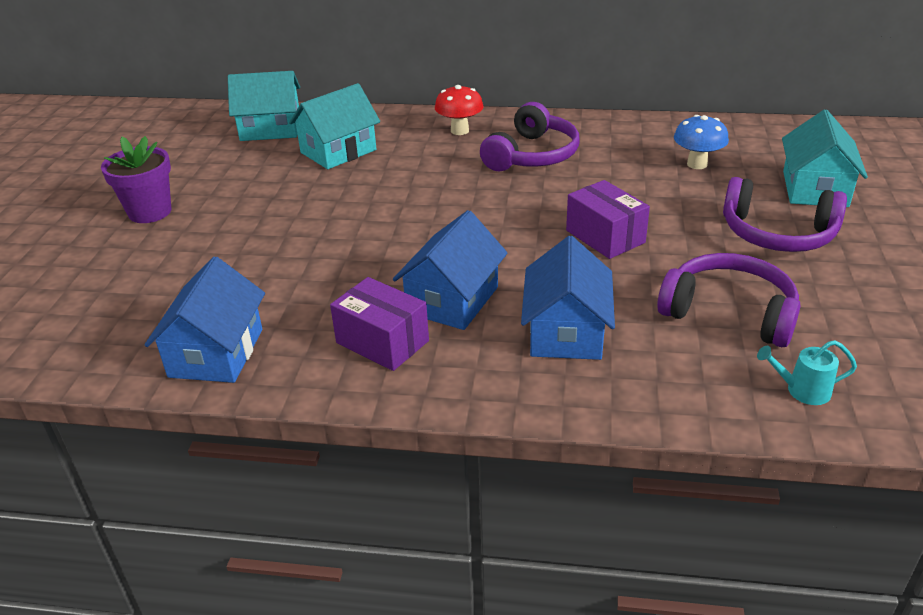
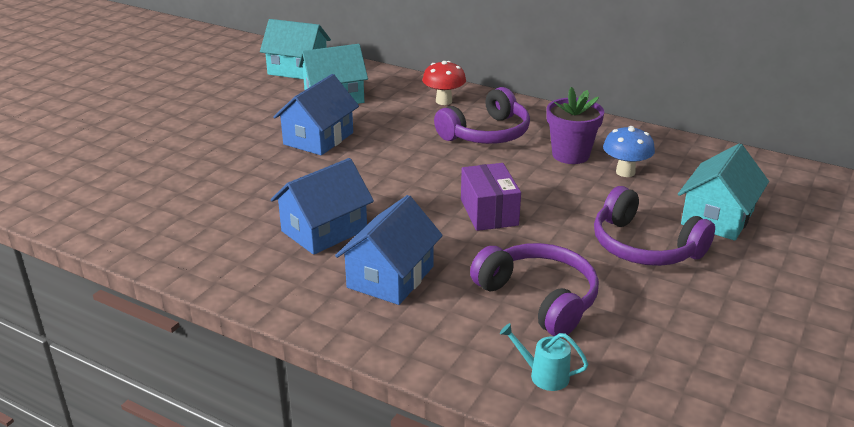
camera: 20 degrees right, 5 degrees down
(150, 212) = (163, 113): purple flower pot -> purple flower pot (570, 155)
(216, 353) = (128, 224): blue house -> blue house (318, 138)
(382, 342) = (247, 247): purple box -> none

